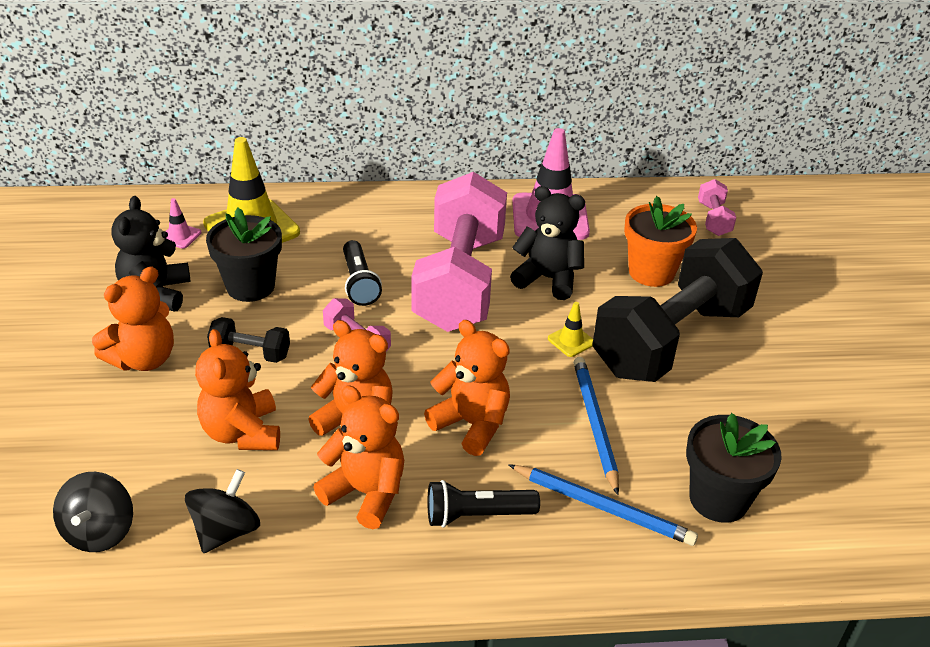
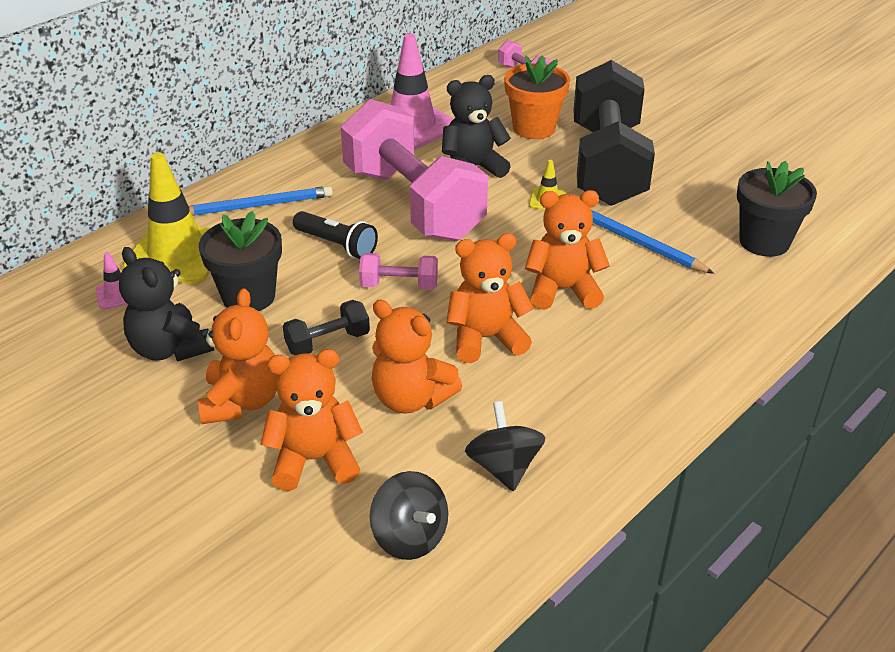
camera: 40 degrees left, 0 degrees up
(366, 493) = (561, 377): orange teddy bear -> orange teddy bear (314, 460)
(477, 515) = (649, 342): black flashlight -> none
(603, 507) = (712, 287): blue pencil -> blue pencil (257, 205)

